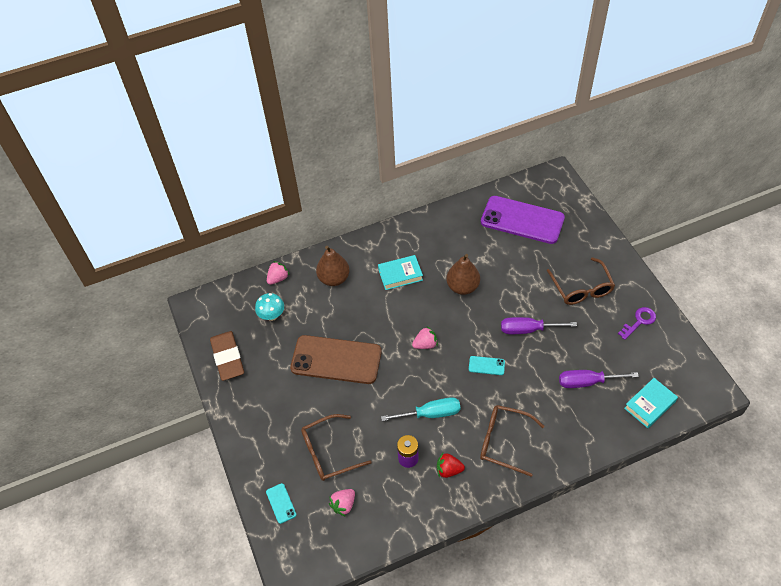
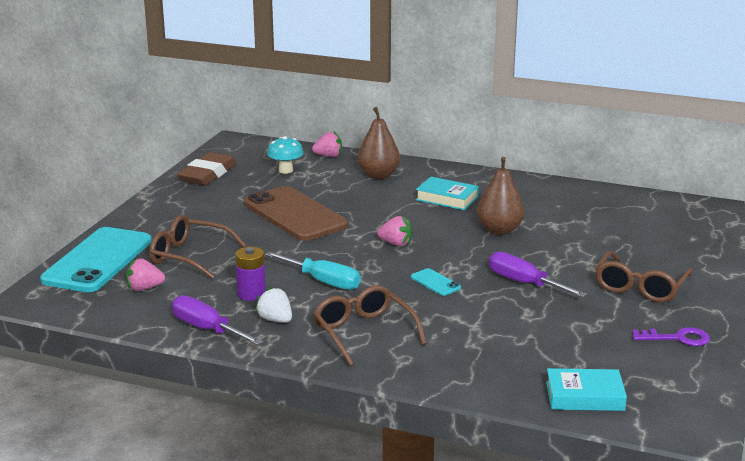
camera: 40 degrees right, 30 degrees down
(281, 503) = (98, 260): turquoise phone -> turquoise phone, size x2.48
(448, 470) = (275, 320): red strawberry -> white strawberry
(522, 220) = (645, 221): purple phone -> none
(587, 382) = (532, 344): purple screwdriver -> purple screwdriver (207, 329)

